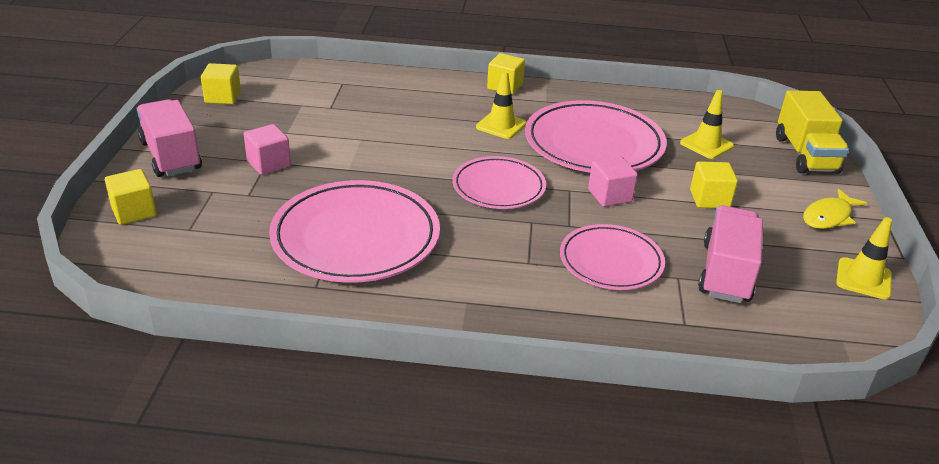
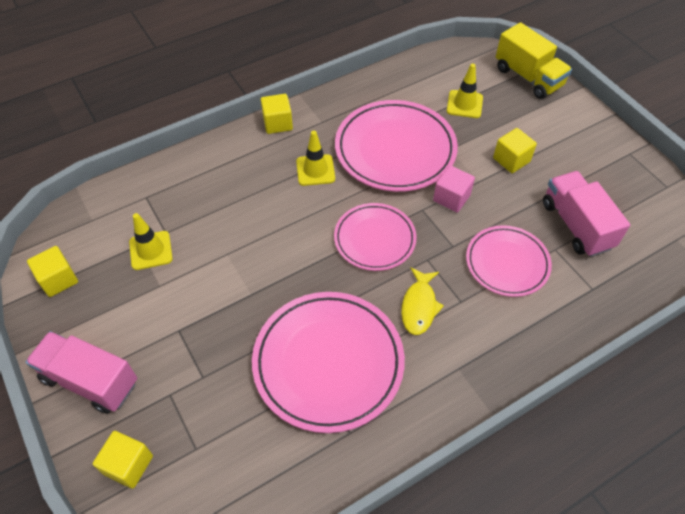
camera: 35 degrees left, 20 degrees up
(268, 163) = (182, 331): pink cube -> none
(828, 217) = (587, 131): yellow fish -> yellow fish (419, 306)
(863, 279) = (646, 177): yellow traffic cone -> yellow traffic cone (151, 250)

